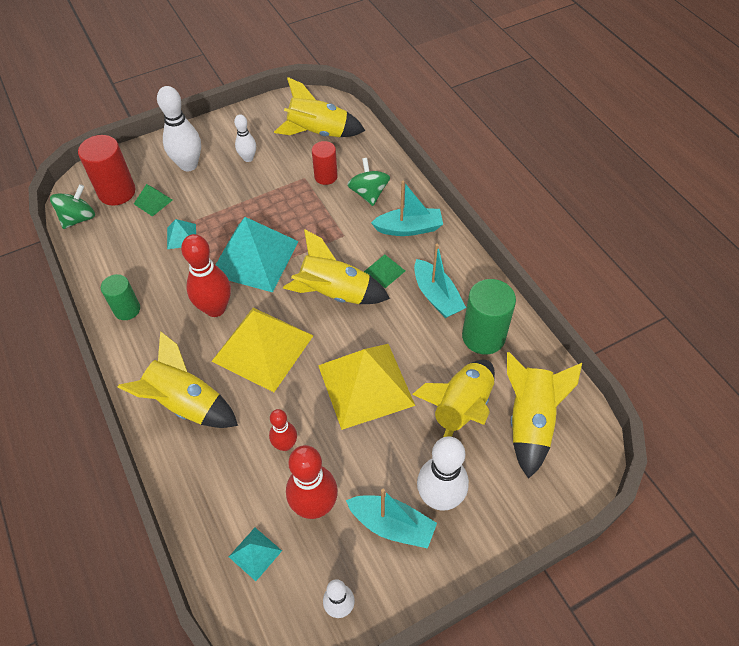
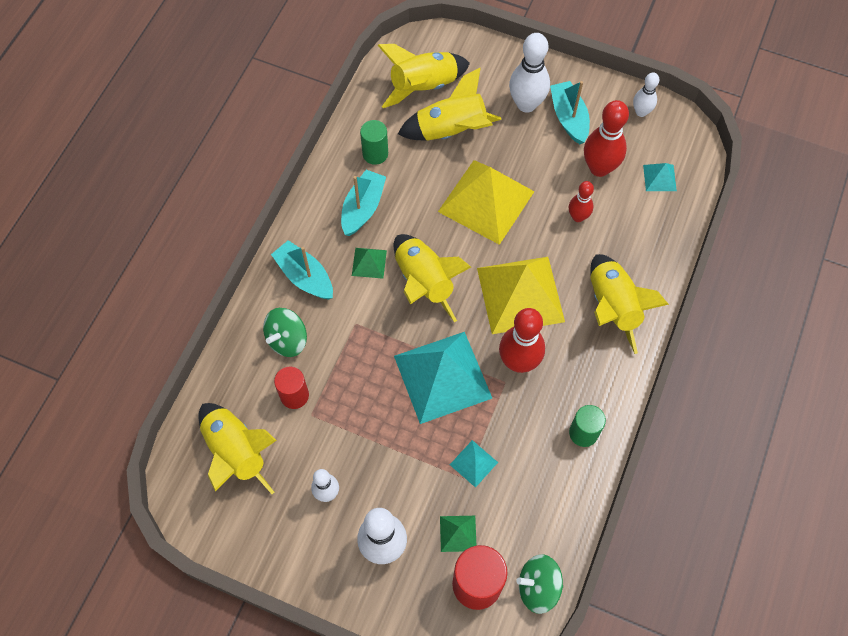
camera: 130 degrees left, 10 degrees up
(483, 336) = (375, 154): green cylinder -> green cylinder, size x0.63

